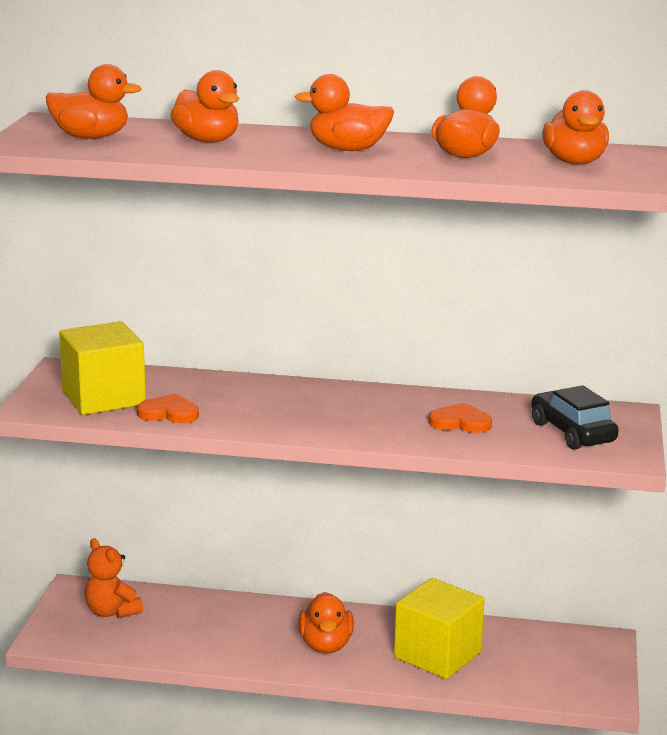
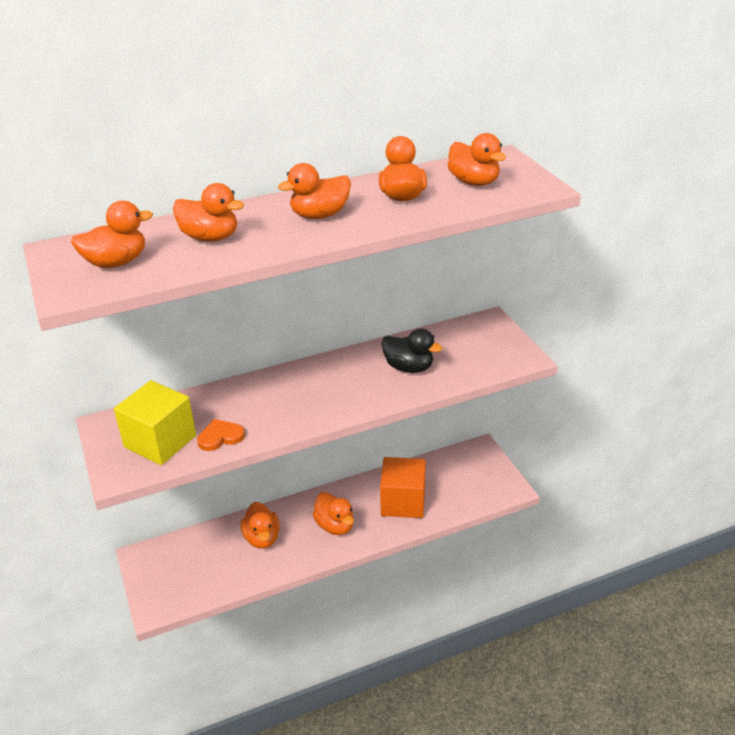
camera: 30 degrees left, 15 degrees up
(112, 612) = (180, 564): orange teddy bear -> none
(226, 624) = (262, 538): none -> orange duck
(437, 655) = (403, 502): yellow cube -> orange cube
(460, 422) = (409, 367): orange heart -> black duck
(572, 432) = (477, 350): black car -> none

